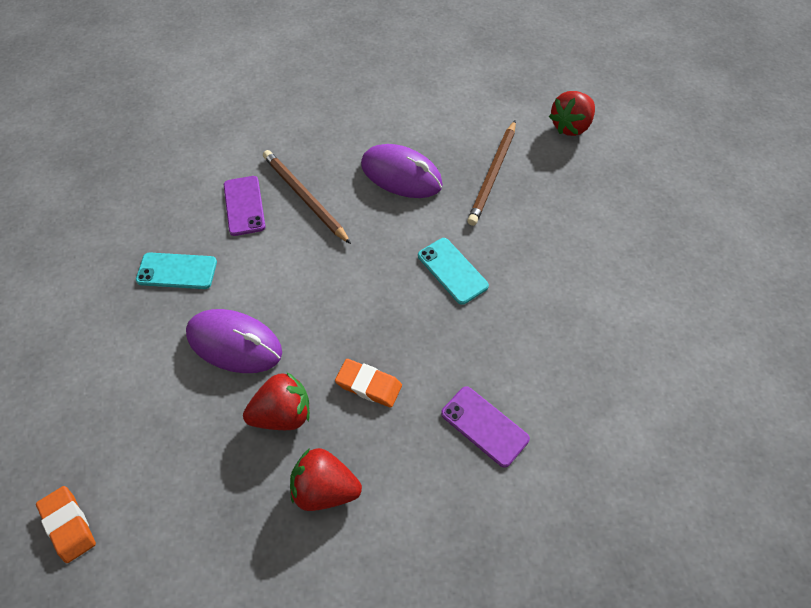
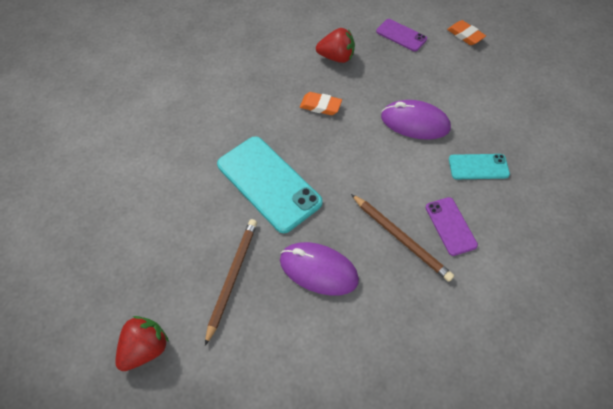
camera: 175 degrees right, 0 degrees up
(283, 414) = (370, 88): red strawberry -> none
(452, 271) = (269, 183): turquoise phone -> turquoise phone, size x1.89
(484, 426) = (247, 90): purple phone -> purple phone (401, 35)

